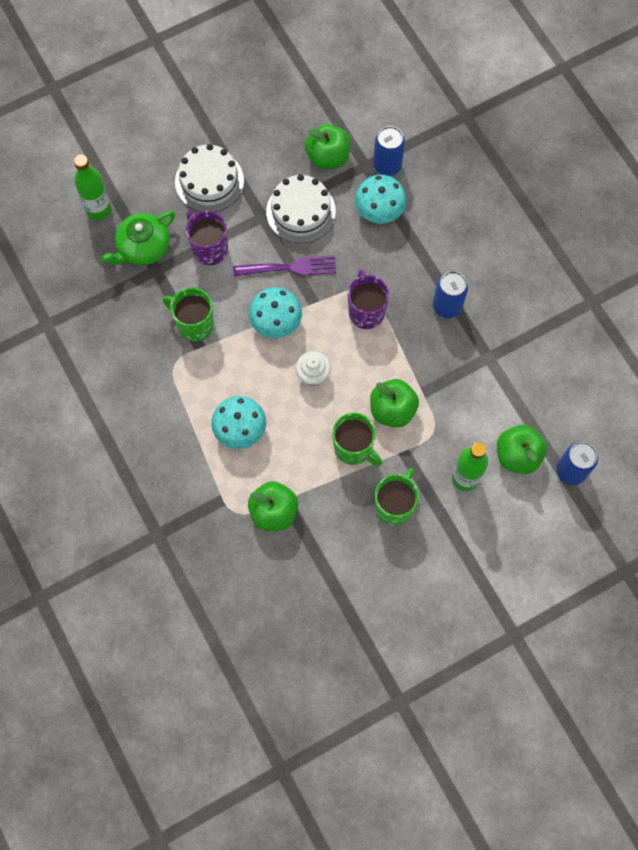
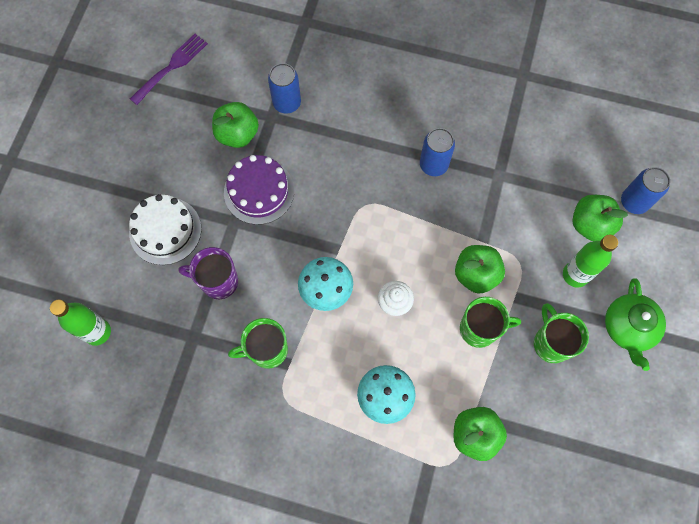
camera: 45 degrees left, 0 degrees up
(143, 247) = (165, 328): green teapot -> green teapot (628, 328)
(289, 268) = (294, 240): purple fork -> purple fork (171, 67)
(301, 211) = (259, 191): white cake -> purple cake
(366, 311) = (382, 221): purple mug -> none
(379, 210) = (315, 139): turquoise mushroom -> none

